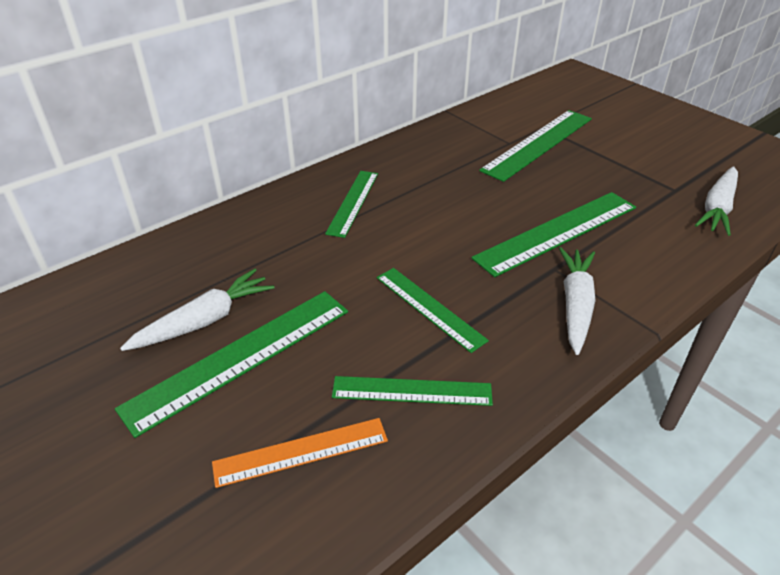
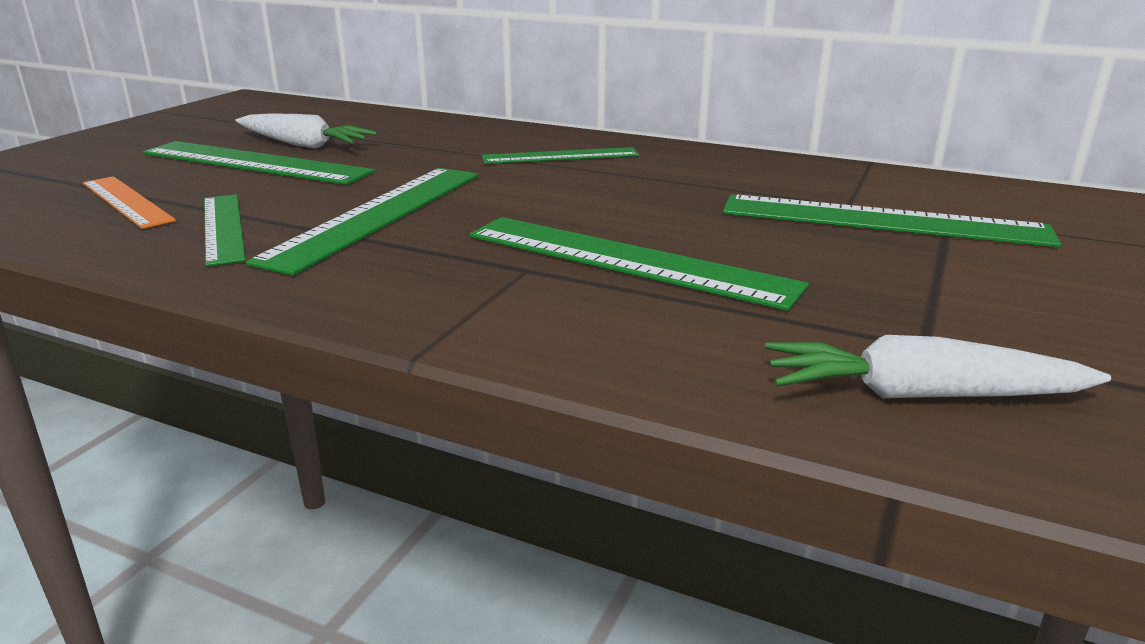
camera: 65 degrees right, 15 degrees down
(429, 308) = (378, 215): green ruler -> green ruler, size x1.61
(575, 305) = (444, 291): white carrot -> none

